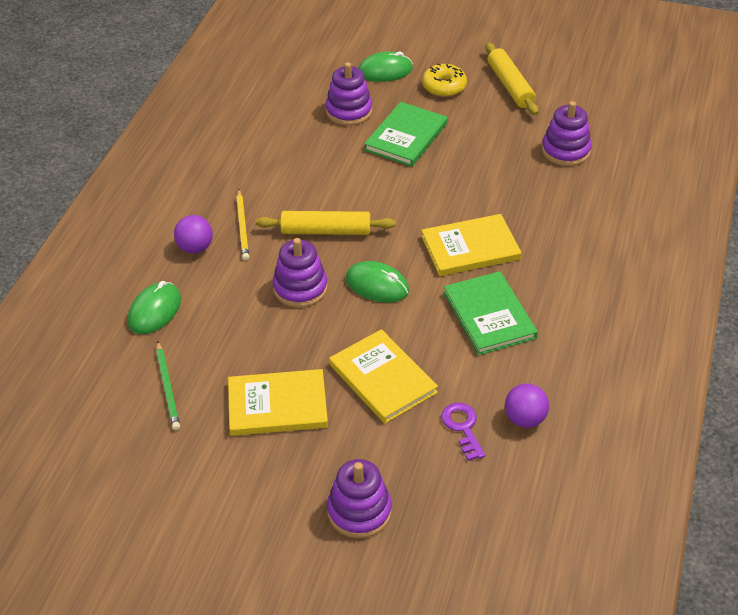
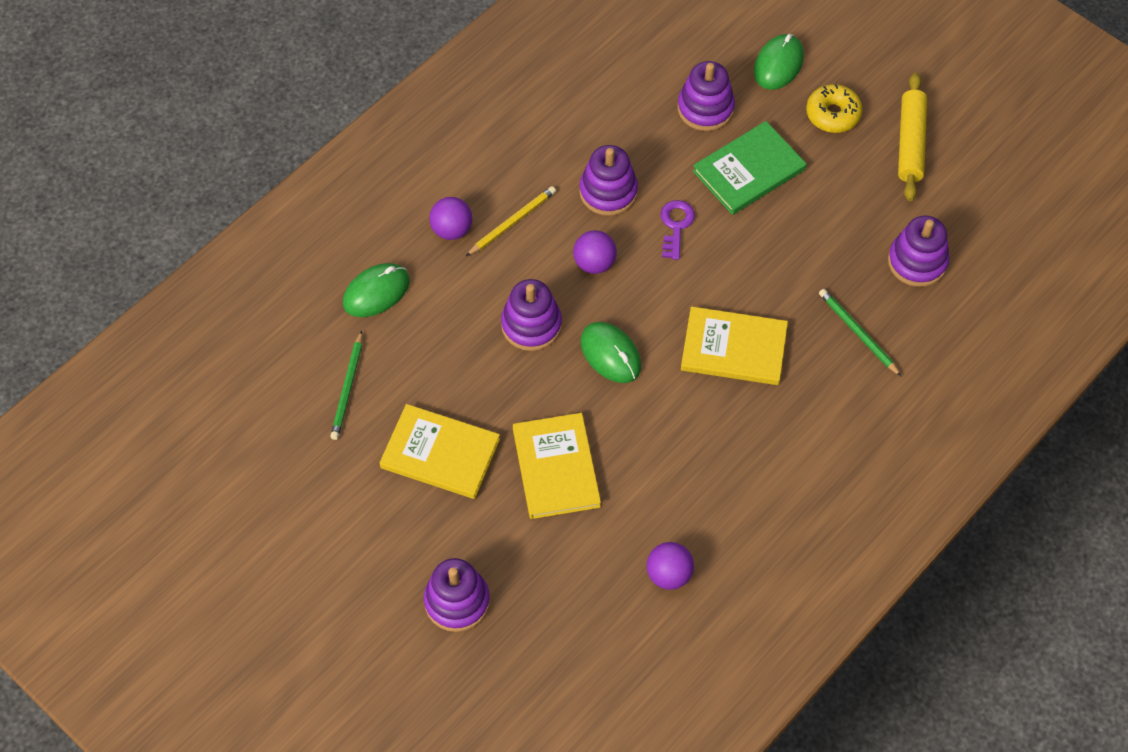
camera: 25 degrees right, 15 degrees up
(242, 226) = (512, 222): yellow pencil -> yellow pencil turned 150 degrees counterclockwise
(307, 183) = (608, 192): none -> purple stacking toy
(325, 231) = (594, 263): yellow rolling pin -> purple ball
(385, 71) = (778, 64): green mouse -> green mouse turned 75 degrees counterclockwise
(462, 427) = (603, 556): purple key -> purple key (676, 225)
(489, 315) = (704, 440): green book -> none
(555, 207) = (858, 333): none -> green pencil

